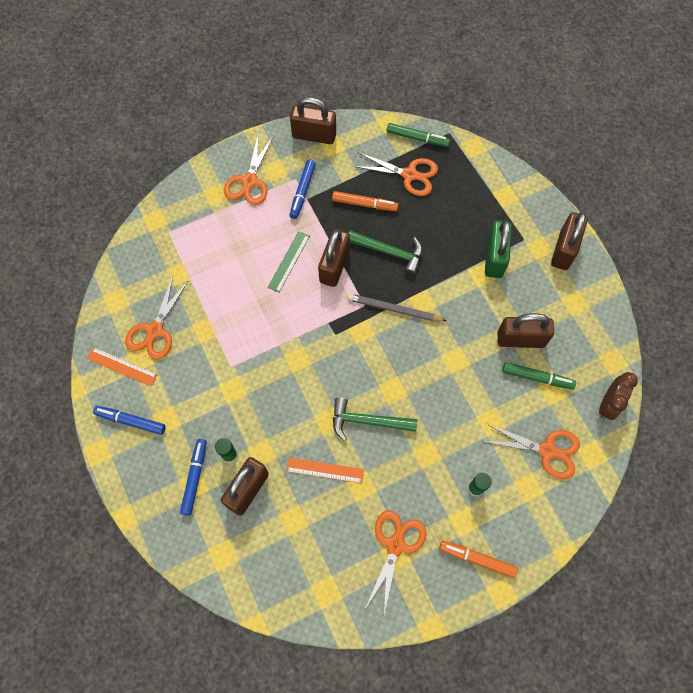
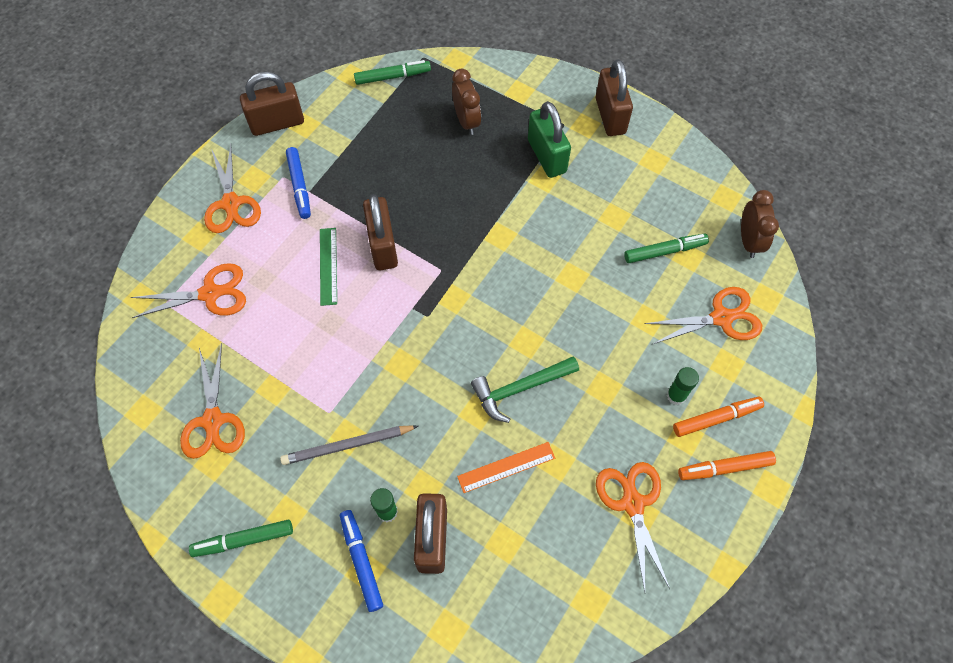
camera: 30 degrees left, 5 degrees down
(122, 366) = (195, 483): orange ruler -> none
(131, 421) = (243, 540): blue marker -> green marker
(364, 204) = (377, 167): orange marker -> orange marker (716, 418)
(390, 252) = (434, 203): green hammer -> none
(394, 309) = (475, 258): grey pencil -> grey pencil (348, 445)
(409, 175) = (407, 116): orange scissors -> orange scissors (210, 293)
(451, 200) = (466, 121): none -> brown clock
(520, 339) = (624, 222): brown padlock -> none

